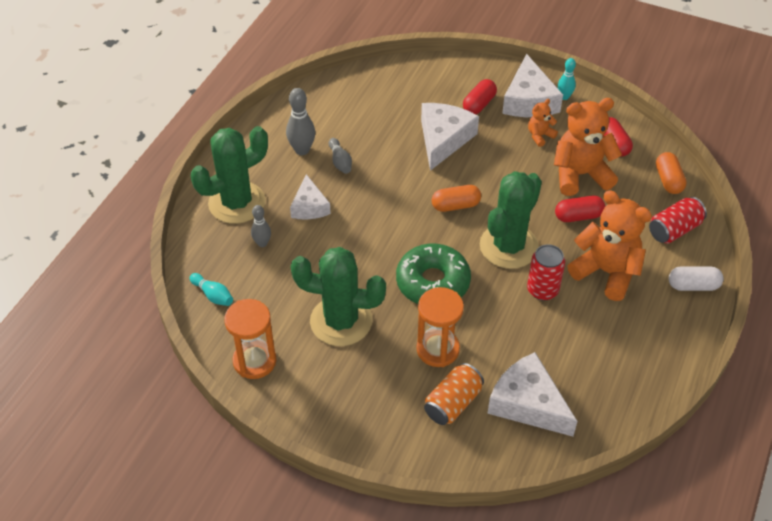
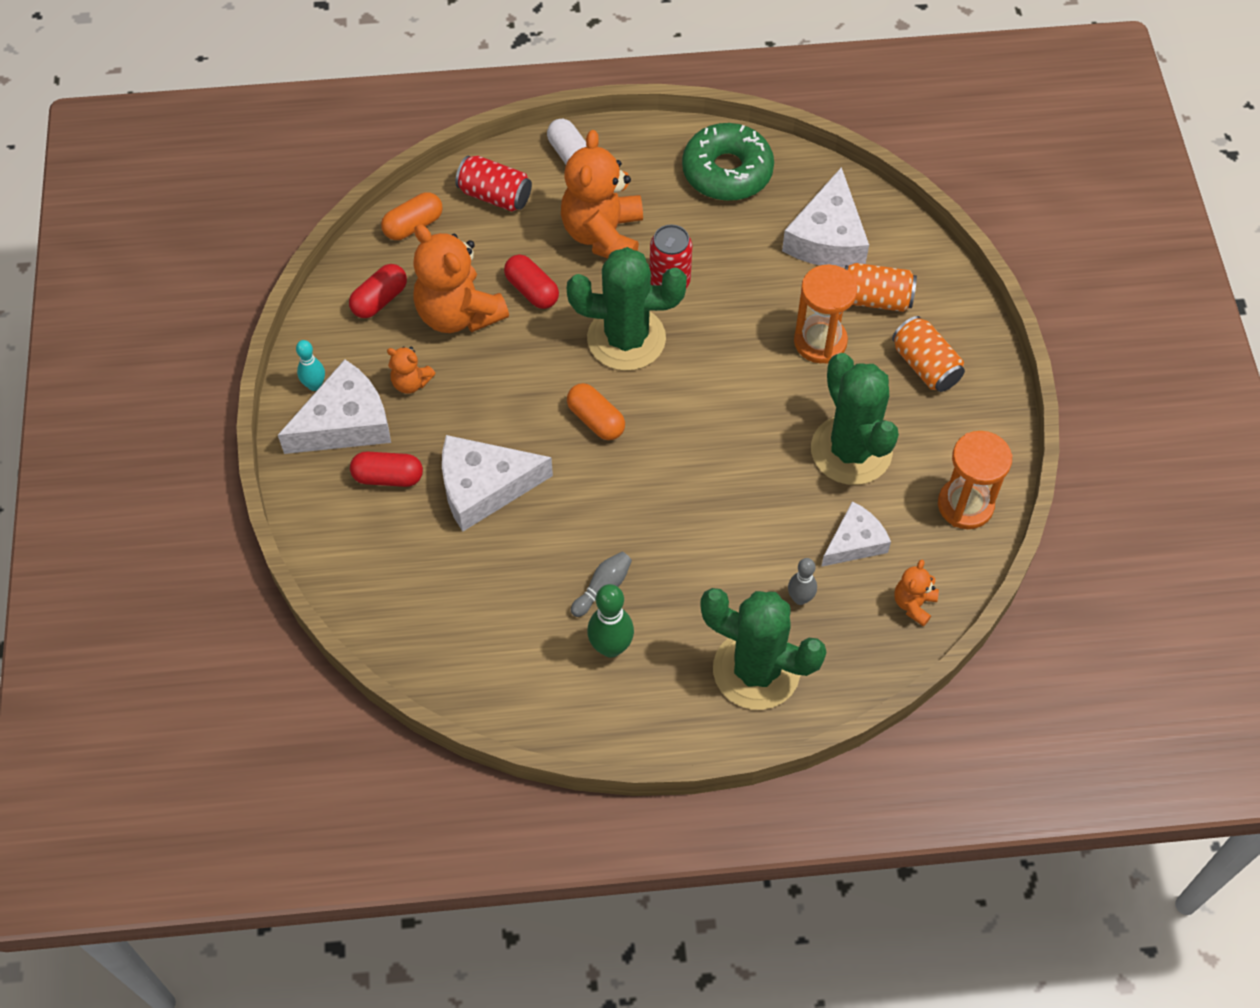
camera: 120 degrees left, 10 degrees up
(213, 295) = (913, 604): turquoise bowling pin -> orange teddy bear
(302, 150) = (611, 647): grey bowling pin -> green bowling pin
(309, 206) = (704, 580): white cheese -> white cheese (855, 542)
(376, 401) = (925, 365): none -> orange can
(433, 282) = (732, 388): green donut -> green donut (727, 172)

